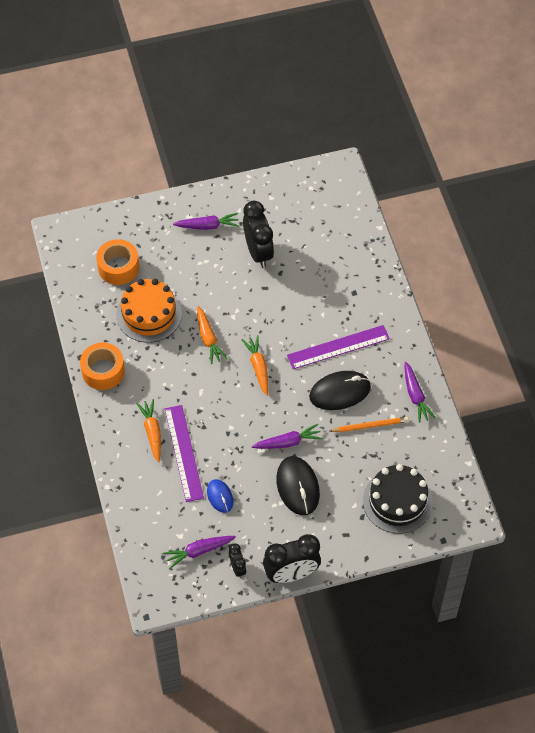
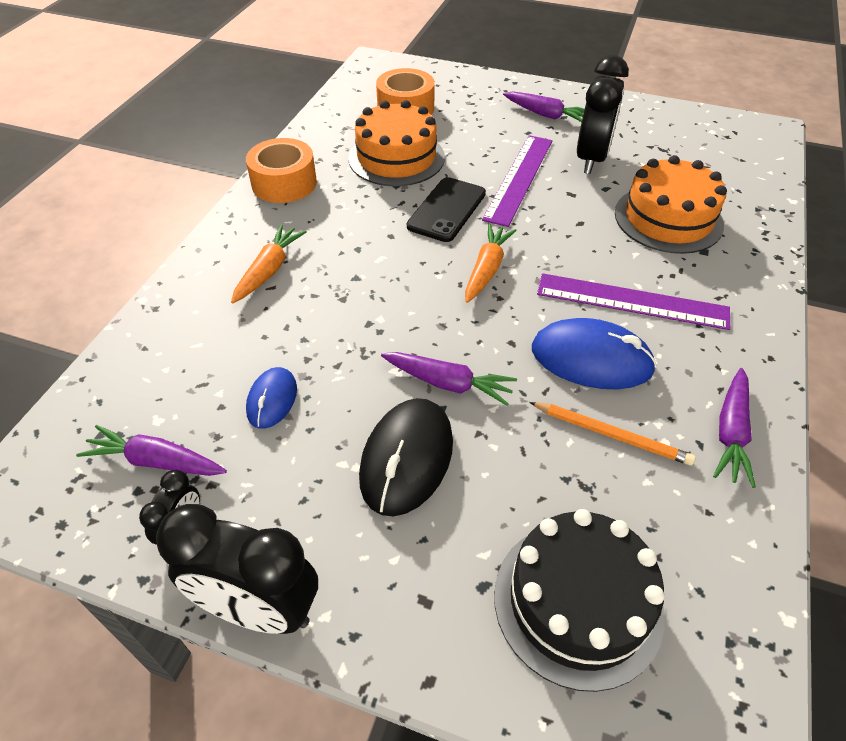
camera: 35 degrees right, 10 degrees down
(184, 453) = (283, 314): purple ruler -> purple ruler (519, 178)
(208, 338) = (447, 210): orange carrot -> black phone
(325, 278) = (668, 219): none -> orange cake
(340, 392) = (591, 359): black mouse -> blue mouse

